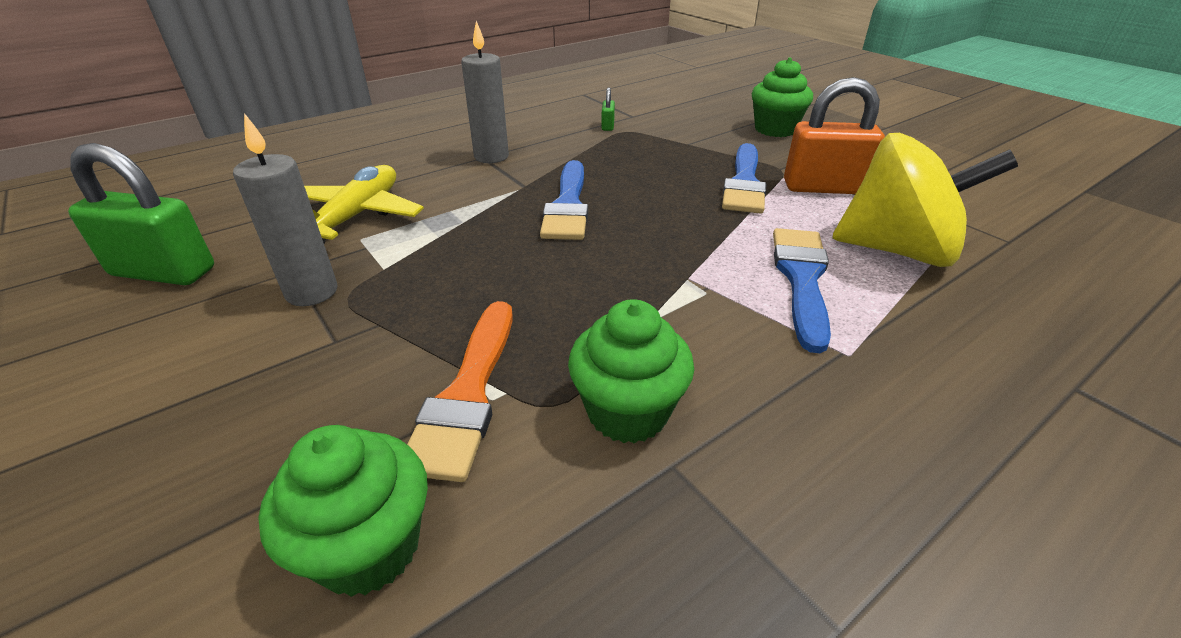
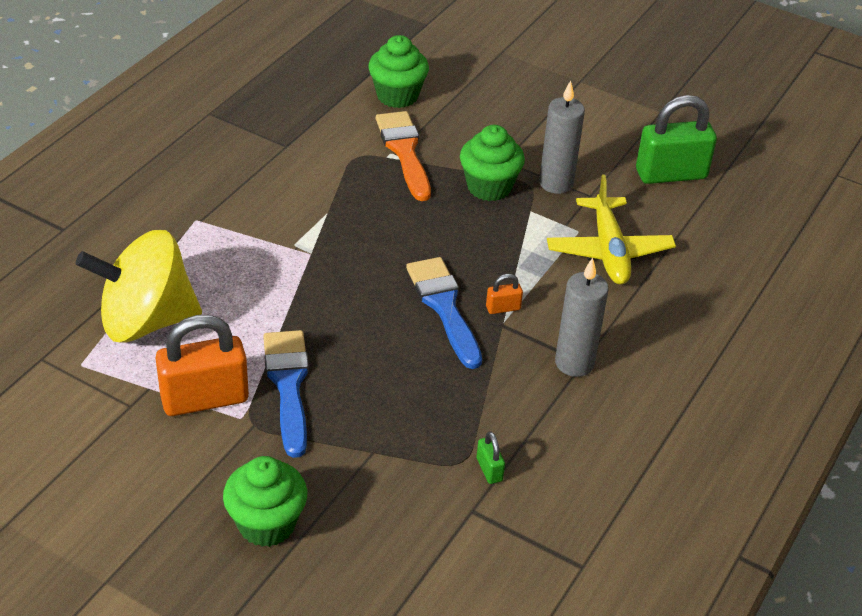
camera: 155 degrees right, 5 degrees up
(513, 195) = (503, 308): none -> orange padlock
(628, 412) = (316, 162): green cupcake -> green cupcake (489, 187)
(801, 279) = (226, 272): blue brush -> none

